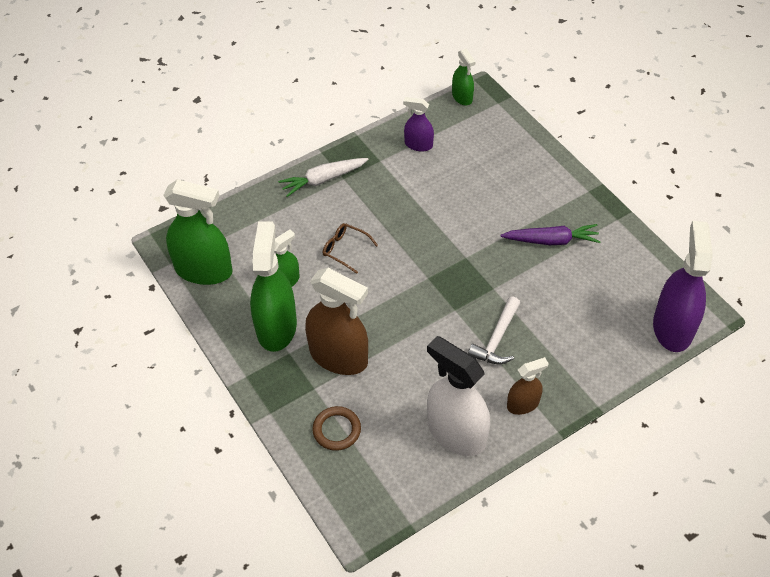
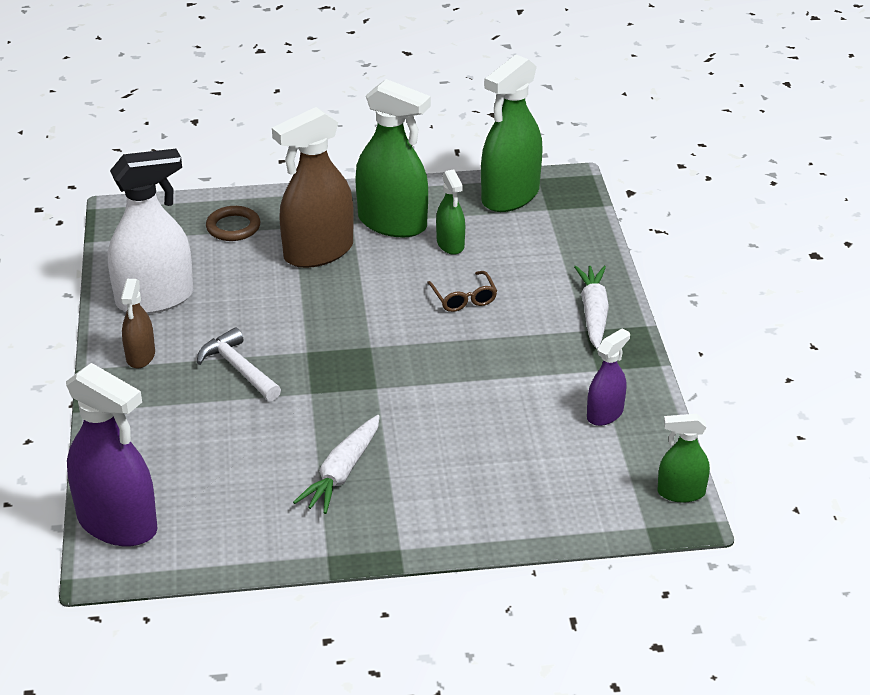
camera: 115 degrees right, 15 degrees down
(345, 250) = (463, 298): brown glasses -> brown glasses turned 105 degrees clockwise
(551, 240) = (342, 472): purple carrot -> white carrot

